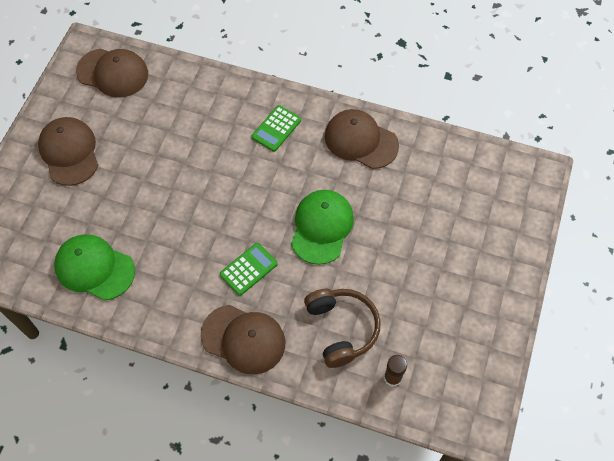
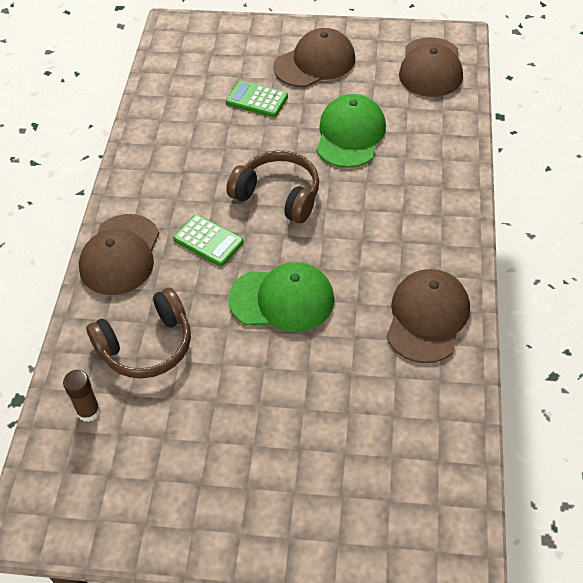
camera: 80 degrees right, 10 degrees down
(94, 268) = (183, 116): green cap -> green cap (350, 134)
(216, 210) = (278, 195): none -> brown headphones
(276, 129) = (412, 226): green calculator -> green calculator (257, 100)

